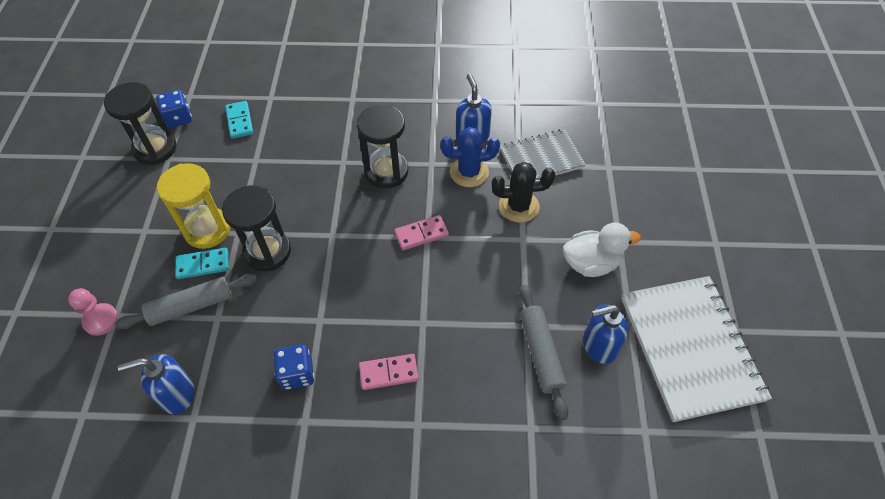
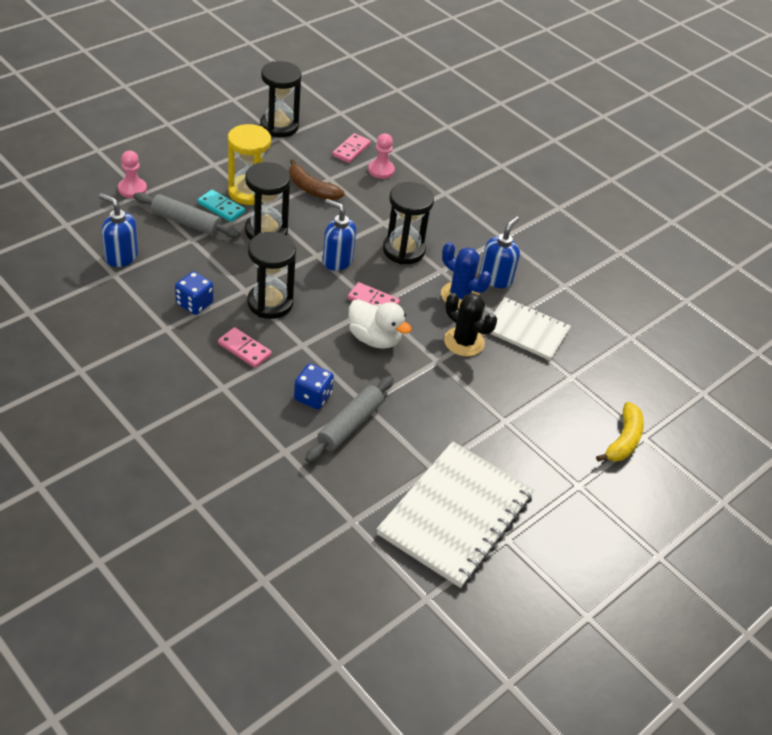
camera: 40 degrees right, 10 degrees down
(178, 118) = (316, 120): blue dice -> blue dice (313, 396)
(239, 121) = (351, 150): turquoise domino -> pink domino
(253, 182) = (311, 189): none -> brown banana
(284, 119) = (381, 170): none -> pink pawn
(353, 312) = (270, 303): none -> black hourglass
(541, 158) = (526, 330): grey notebook -> white notebook
(591, 263) = (463, 413): white duck -> white duck (374, 338)
(599, 346) = (394, 456): blue soap dispenser -> blue soap dispenser (337, 260)
(693, 183) = (623, 440): none -> yellow banana

